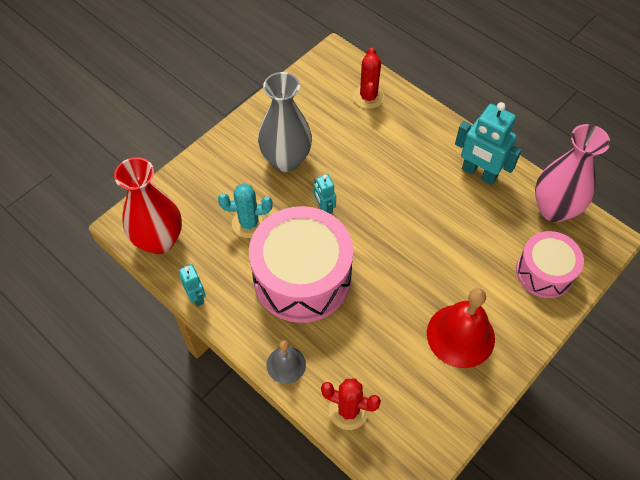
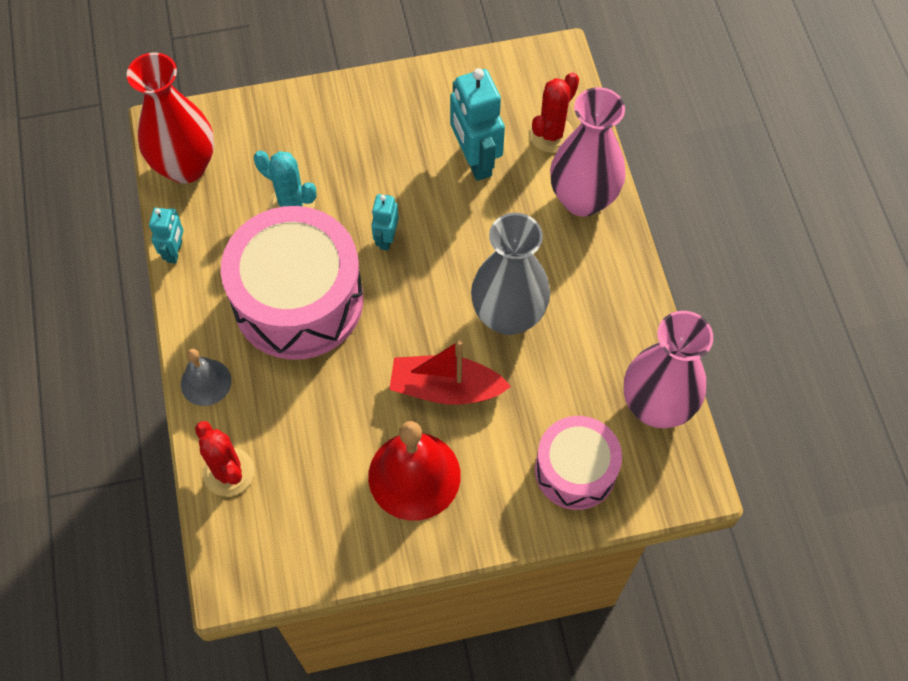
camera: 35 degrees right, 5 degrees up
(286, 160) = (392, 155): grey vase -> grey vase (508, 316)
(416, 122) = (582, 199): none -> pink vase
(434, 273) = (445, 388): none -> red boat
(479, 173) = (603, 307): turquoise robot -> turquoise robot (475, 160)

